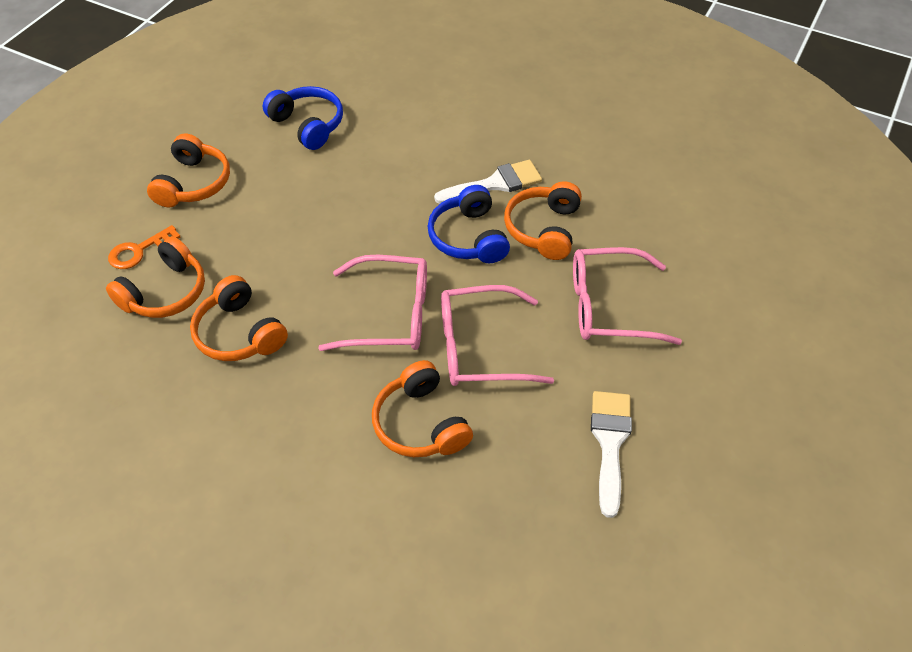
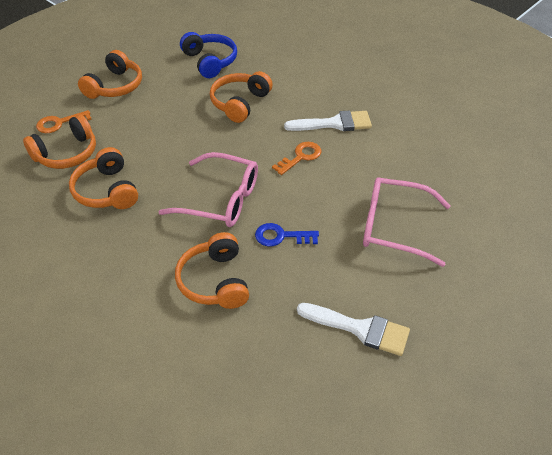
camera: 15 degrees right, 5 degrees down
(468, 237) = (300, 157): blue headphones -> orange key
(481, 347) = (281, 236): pink glasses -> blue key
(543, 229) = (361, 162): orange headphones -> orange headphones (240, 103)
(610, 443) = (360, 329): white brush -> white brush turned 90 degrees clockwise

